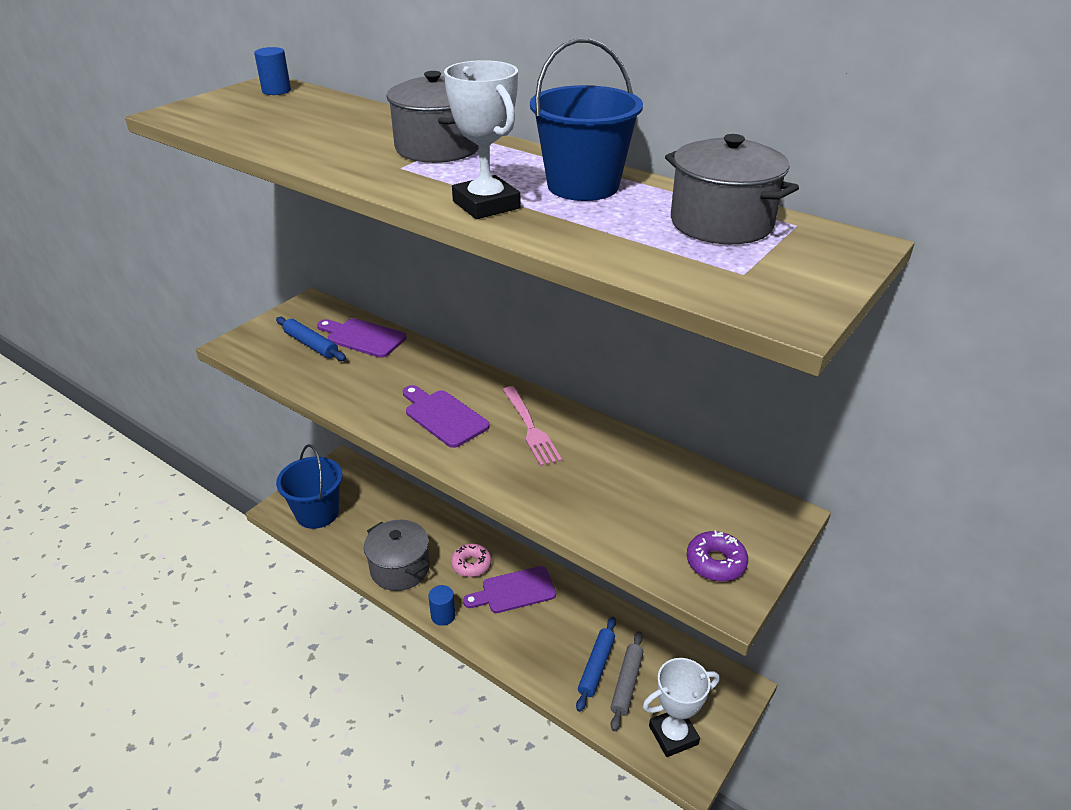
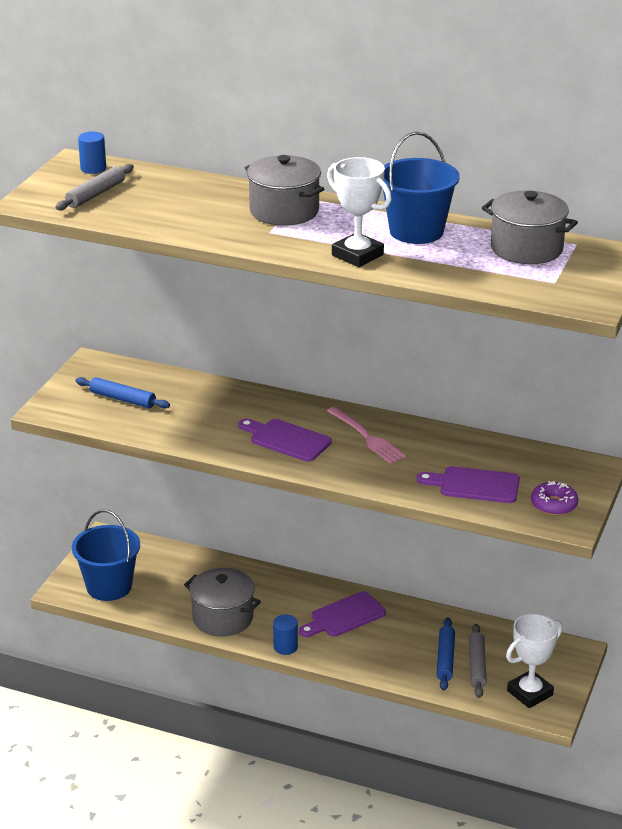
camera: 15 degrees left, 5 degrees down
(250, 112) = (95, 194): none -> grey rolling pin
(363, 337) = (168, 386): purple cutting board -> purple cutting board (474, 485)
(471, 564) = (292, 603): pink donut -> none

